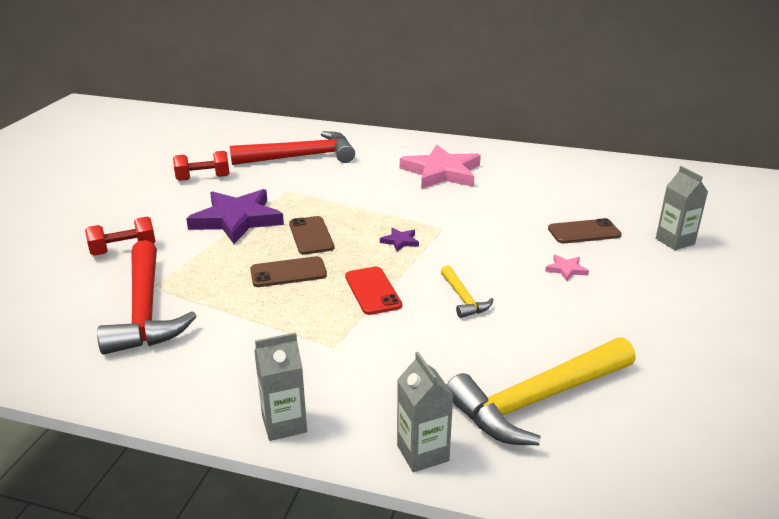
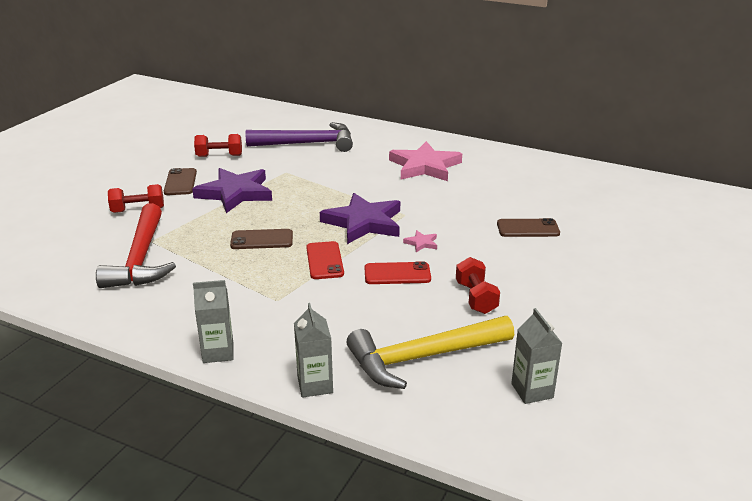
camera: 10 degrees right, 0 degrees up
(301, 157) = (308, 143): red hammer -> purple hammer
(311, 236) = (291, 211): brown phone -> brown phone (180, 182)
(400, 241) = (364, 222): purple star -> purple star, size x2.49
(463, 298) = (397, 274): yellow hammer -> red phone
(565, 318) = (476, 298): none -> red dumbbell
(566, 269) = (496, 259): pink star -> pink star (421, 243)
(675, 241) = (606, 244): grey carton -> grey carton (532, 391)

